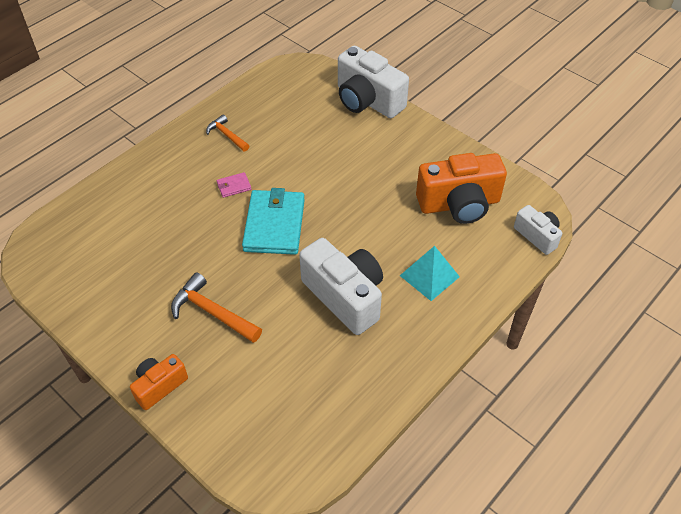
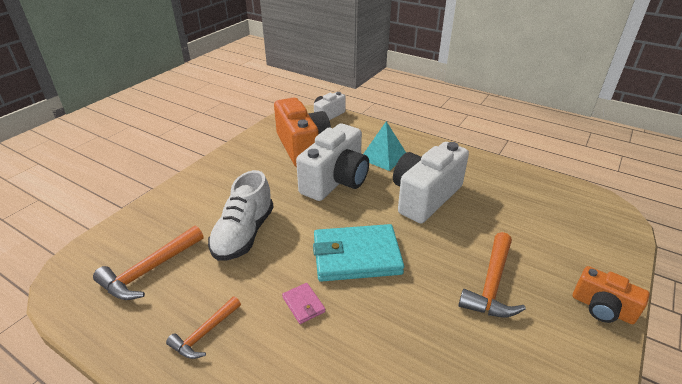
camera: 100 degrees left, 15 degrees down
(295, 104) = (149, 270): none -> orange hammer
(322, 154) = (244, 234): none -> white shoe
(367, 101) = (156, 210): white camera -> white camera (336, 181)

